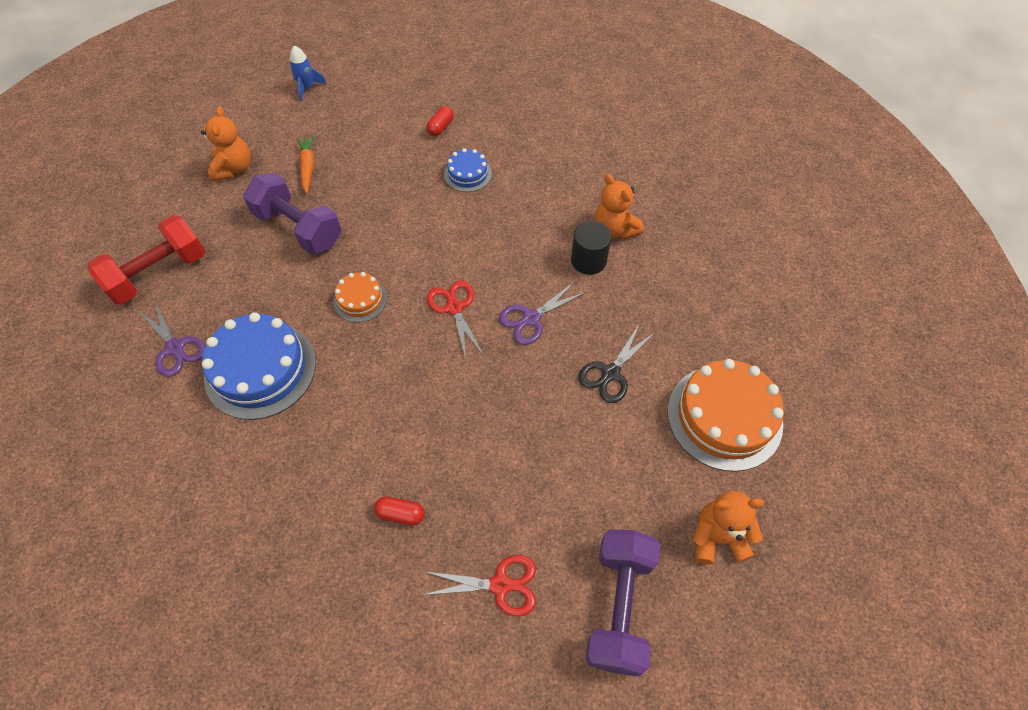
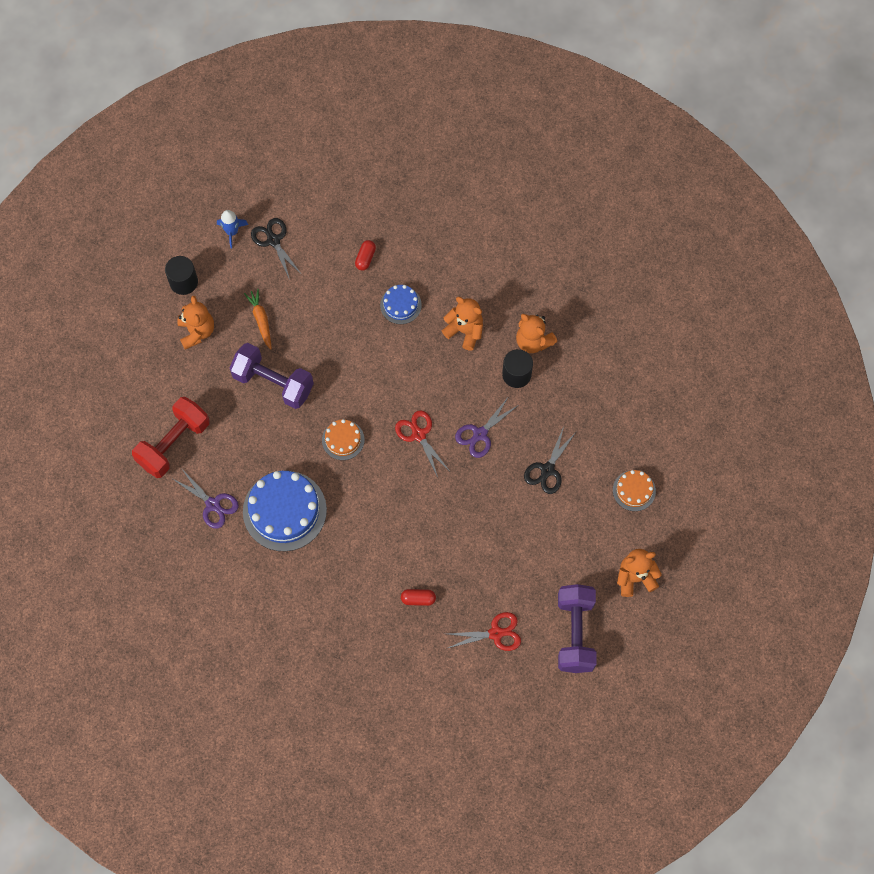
camera: 10 degrees left, 10 degrees up
(239, 123) = (183, 282): none -> black cylinder
(347, 100) = (273, 240): none -> black scissors
(535, 208) = (465, 331): none -> orange teddy bear
(724, 417) = (634, 490): orange cake -> orange cake, size x0.52

